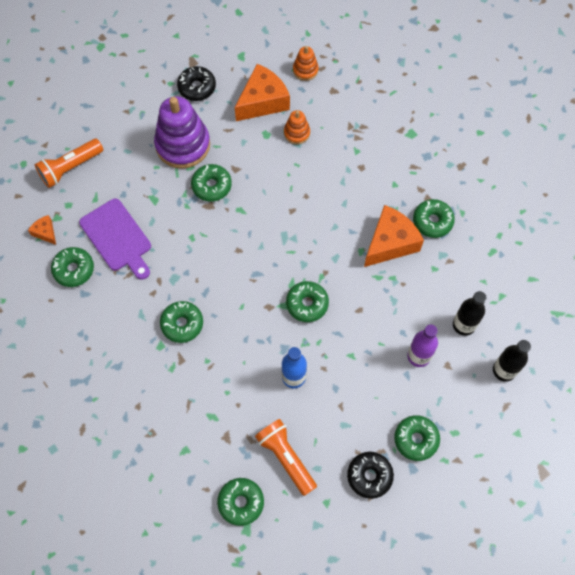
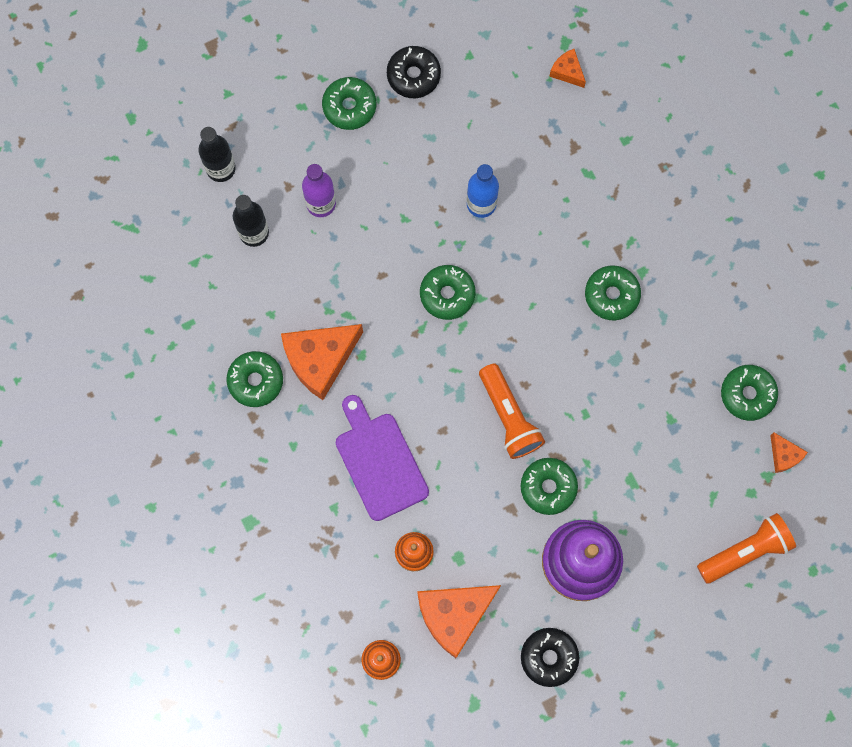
camera: 170 degrees left, 10 degrees up
(117, 238) = (686, 430): purple cutting board -> purple cutting board (379, 461)
(241, 502) = (567, 72): green donut -> orange cheese
(286, 457) = (507, 112): orange flashlight -> orange flashlight (509, 417)

